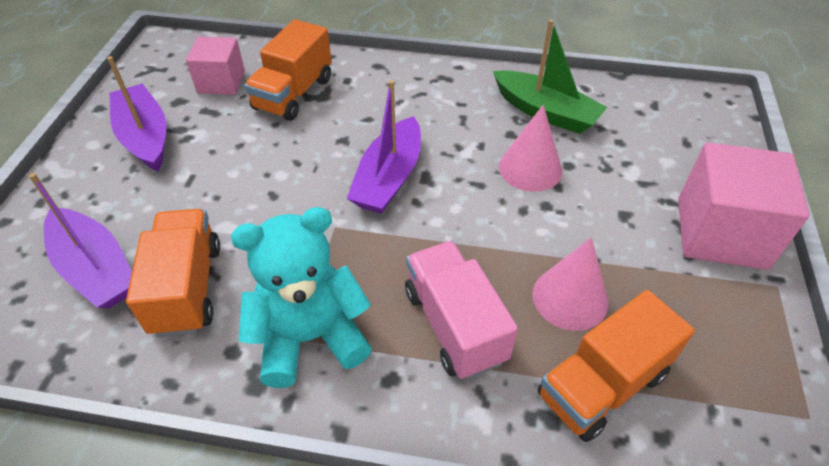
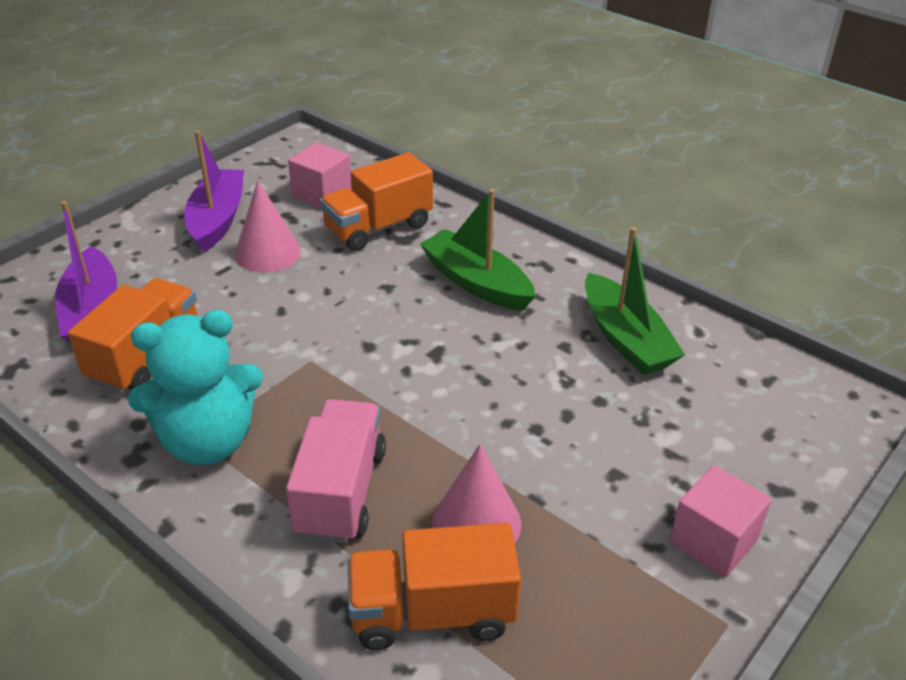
camera: 30 degrees right, 10 degrees down
(310, 337) = (208, 442): turquoise teddy bear -> turquoise teddy bear turned 150 degrees clockwise
(389, 178) = (399, 338): purple boat -> none
(408, 110) = (476, 282): none -> green boat
(530, 168) = (553, 386): pink cone -> pink cone (267, 252)
(721, 233) = (713, 541): pink cube -> pink cube, size x0.61

